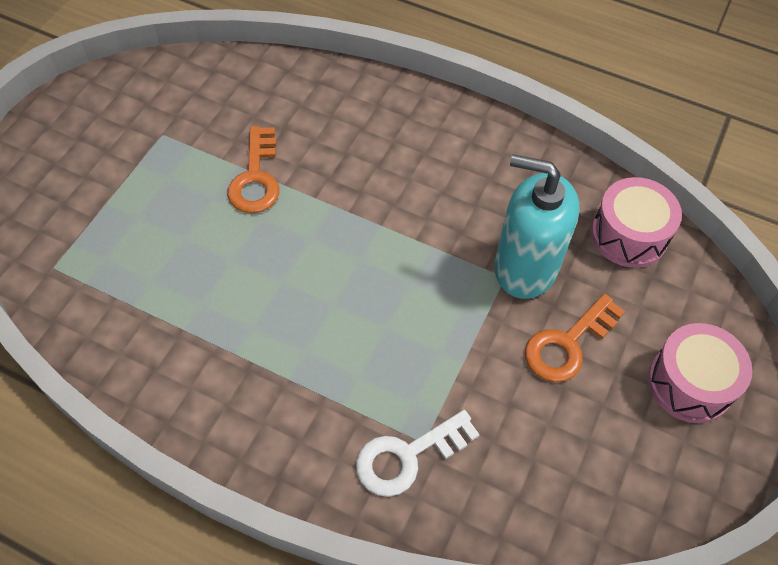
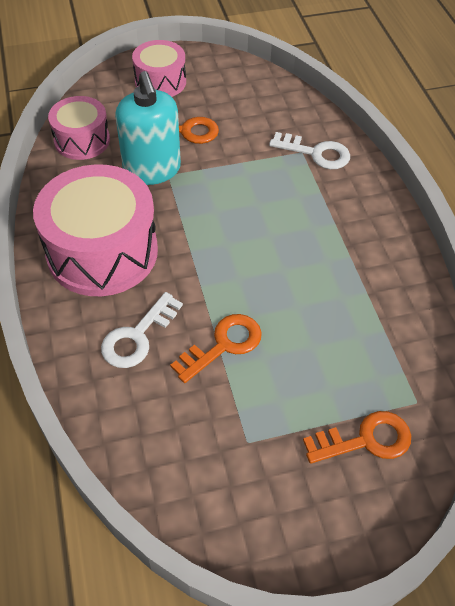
camera: 130 degrees left, 5 degrees down
(73, 205) = (366, 440): none -> orange key
(326, 129) = (137, 337): none -> white key
(445, 160) = (102, 251): none -> pink drum

